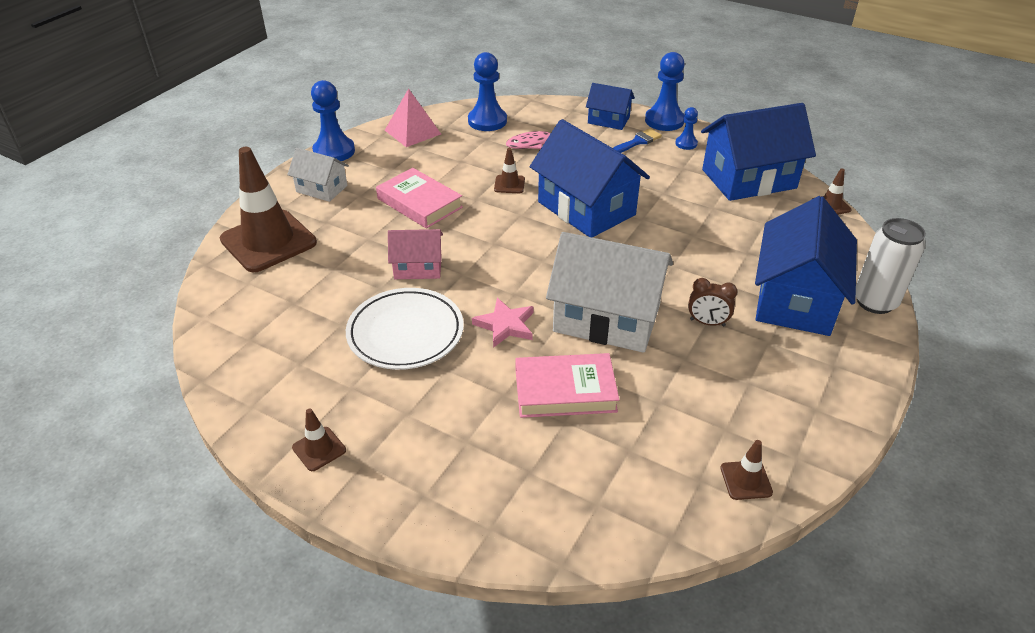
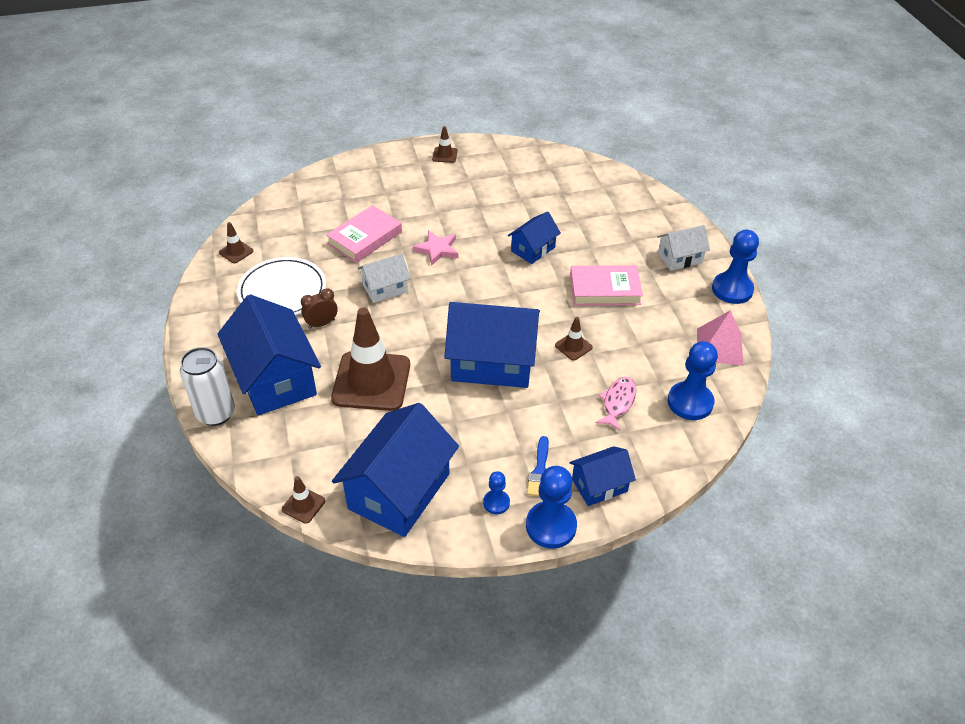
camera: 135 degrees right, 5 degrees up
(268, 241) = (639, 210): brown traffic cone -> brown traffic cone (371, 381)
(405, 333) = (483, 214): white plate -> white plate (282, 291)
(418, 267) = (533, 249): pink house -> blue house
(607, 318) = (385, 288): white house -> white house, size x0.53

